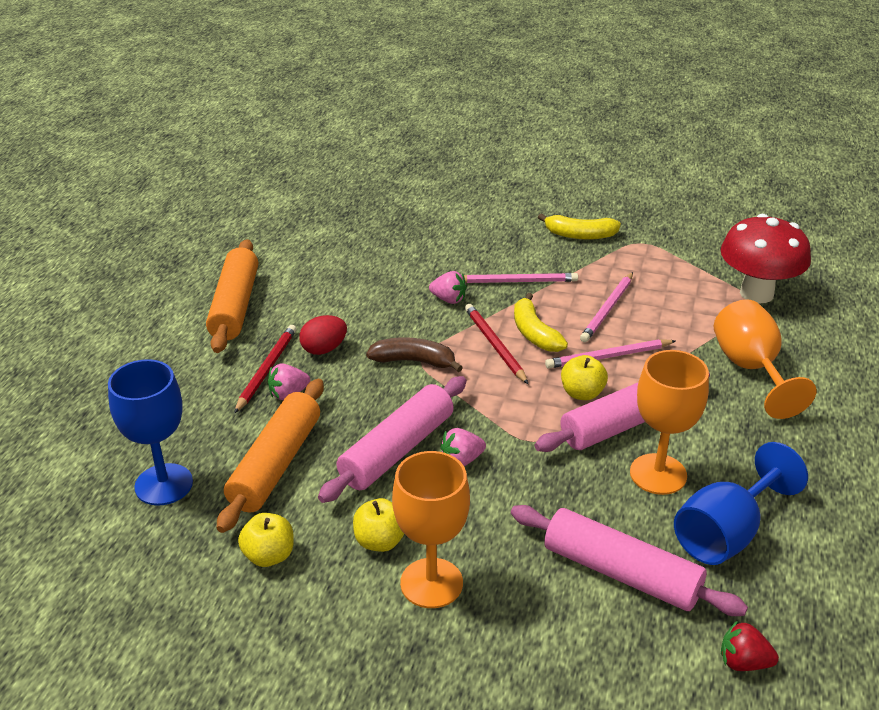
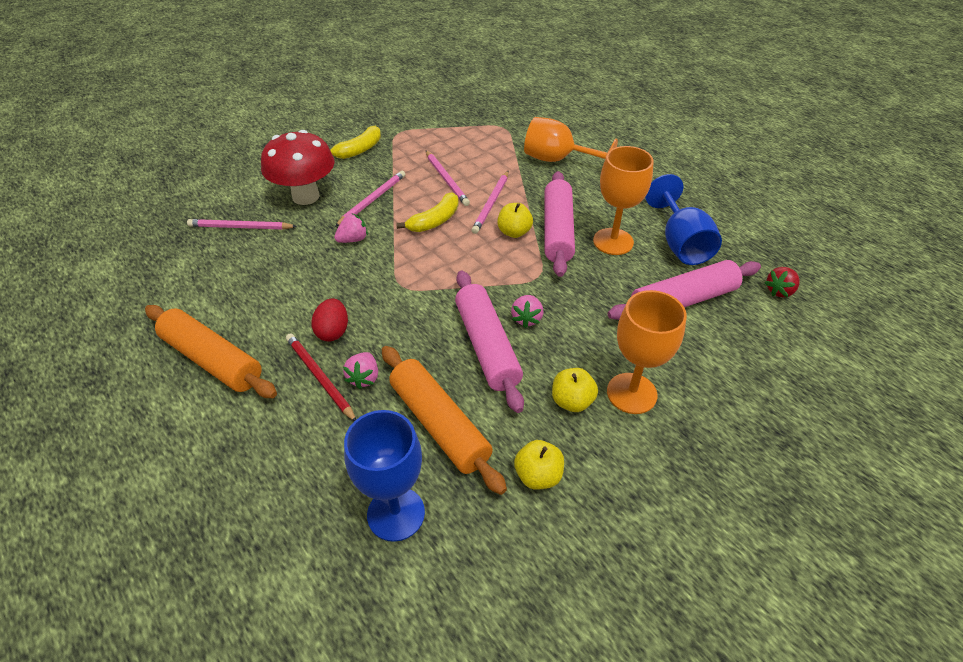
camera: 55 degrees left, 10 degrees up
(393, 234) = (240, 227): none -> pink pencil
(414, 361) = (401, 290): brown banana -> none
(494, 345) = (427, 244): red pencil -> none
(534, 333) = (435, 221): yellow banana -> yellow banana turned 60 degrees counterclockwise
(756, 293) = (496, 122): red mushroom -> red mushroom (306, 196)

